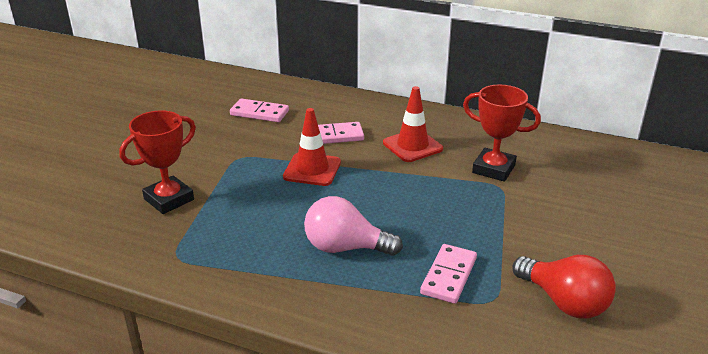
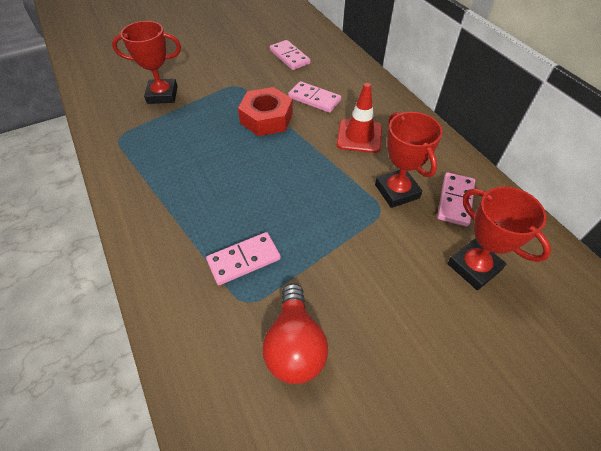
camera: 40 degrees right, 20 degrees up
(312, 169) = (266, 118): red traffic cone -> red nut
(345, 248) = (210, 191): pink light bulb -> none
(539, 154) = (455, 200): none -> pink domino
(603, 187) = (474, 267): none -> red trophy

